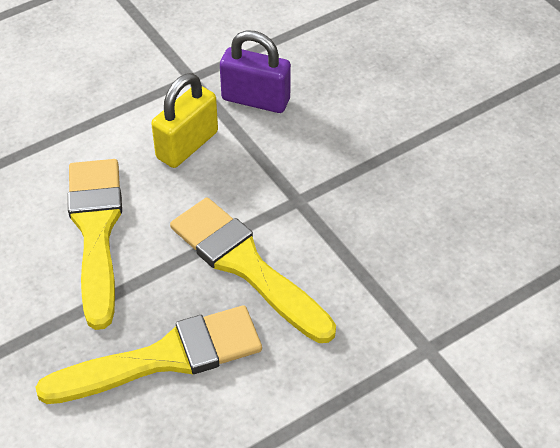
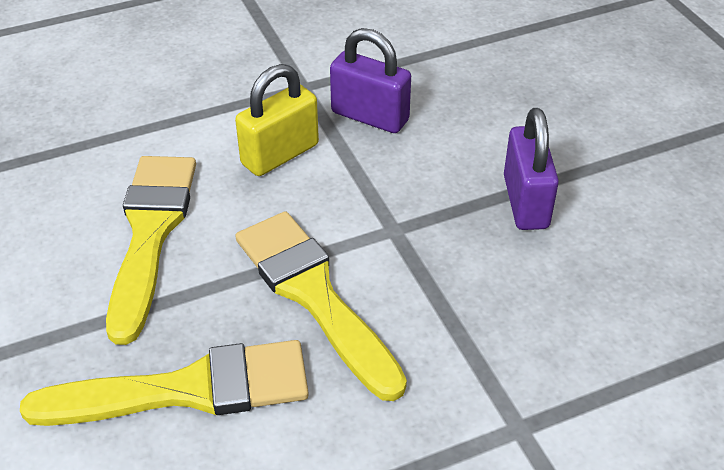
camera: 10 degrees right, 5 degrees down
(400, 162) = (525, 202): none -> purple padlock

